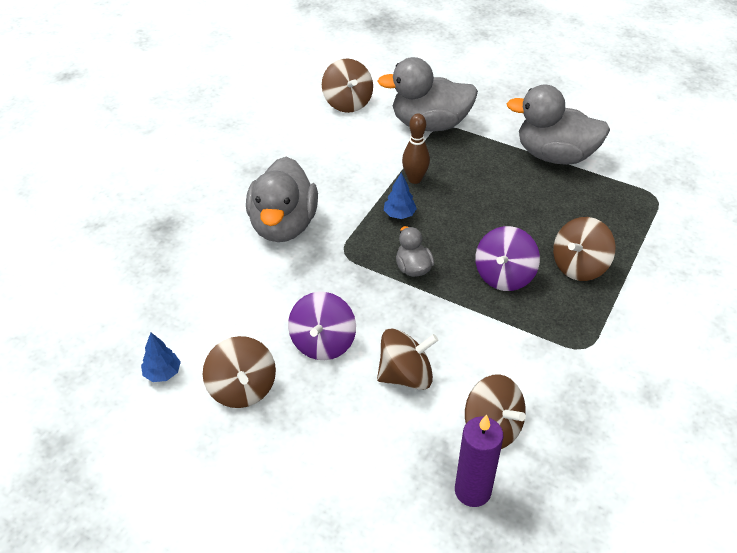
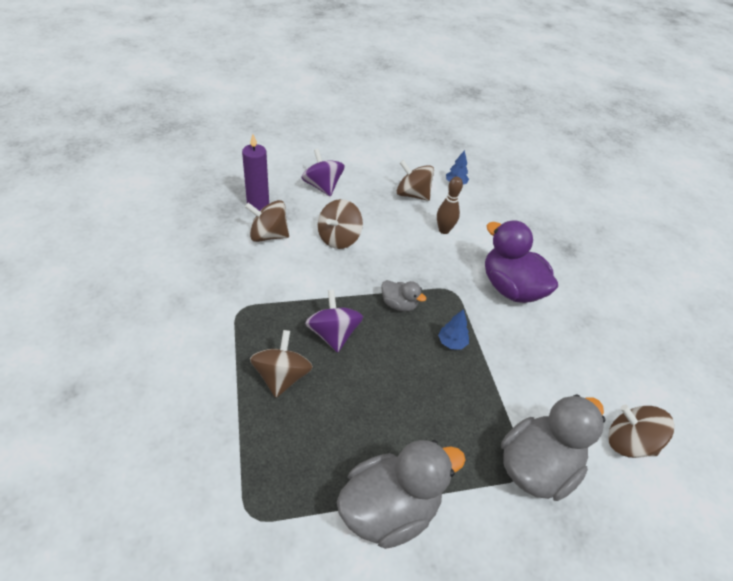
camera: 135 degrees right, 0 degrees up
(283, 225) = (510, 288): grey duck -> purple duck
(323, 342) = (400, 232): purple spinning top -> purple spinning top (322, 186)
(415, 179) = (477, 385): brown bowling pin -> brown bowling pin (444, 230)

